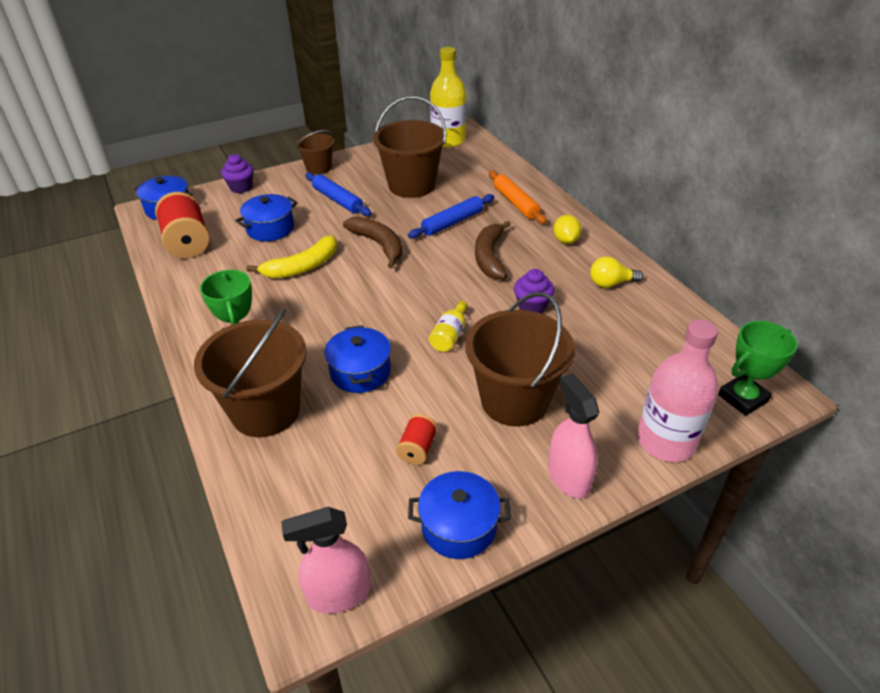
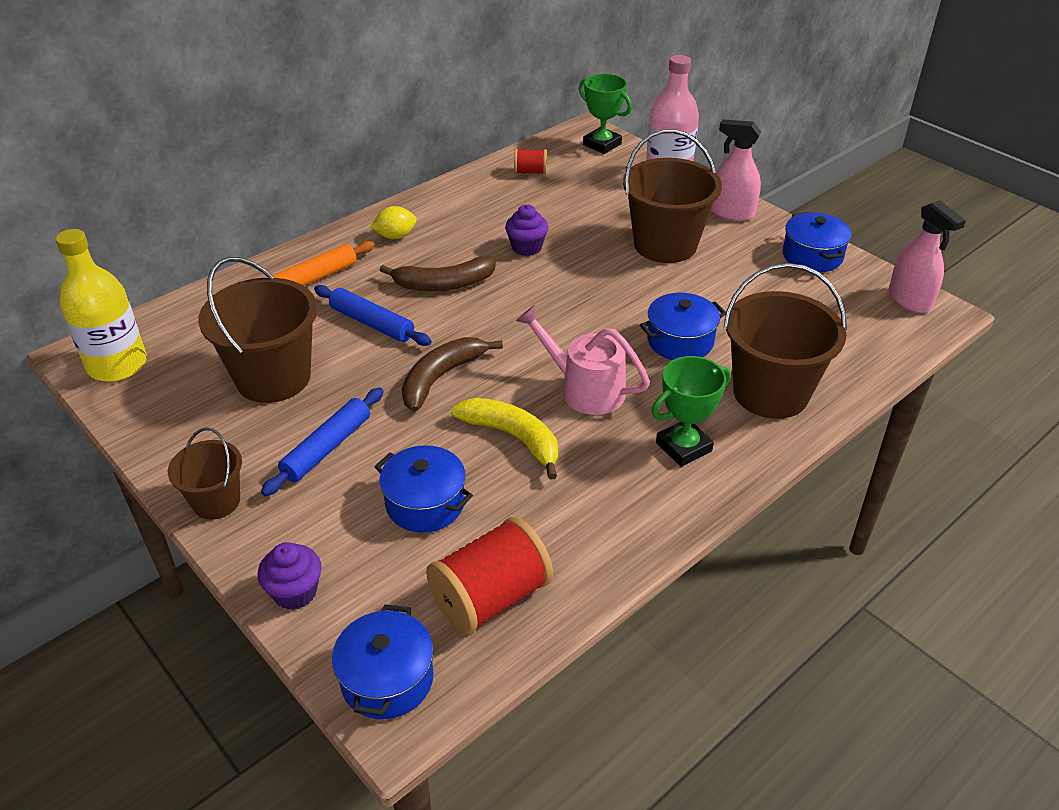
camera: 105 degrees left, 0 degrees up
(331, 306) = (584, 389): none -> pink watering can
(417, 449) = (753, 288): red spool -> red spool (530, 172)
(450, 335) = (596, 292): yellow bottle -> none
(568, 477) = (732, 213): pink spray bottle -> pink spray bottle turned 60 degrees clockwise
(611, 283) = (469, 205): yellow light bulb -> none

